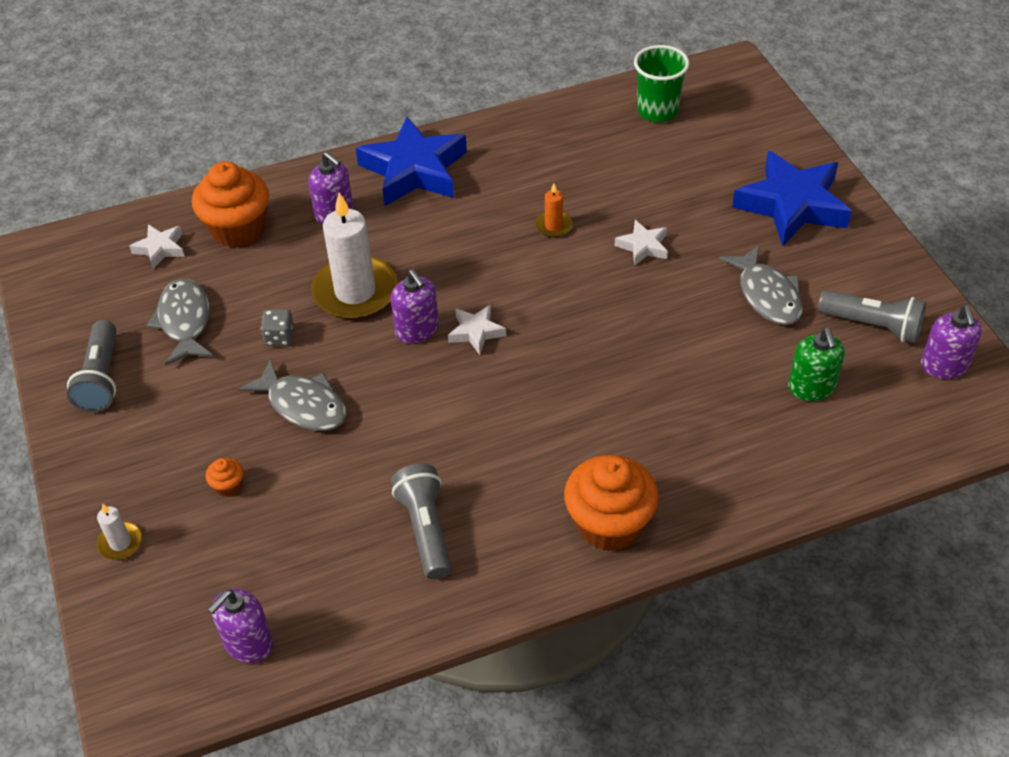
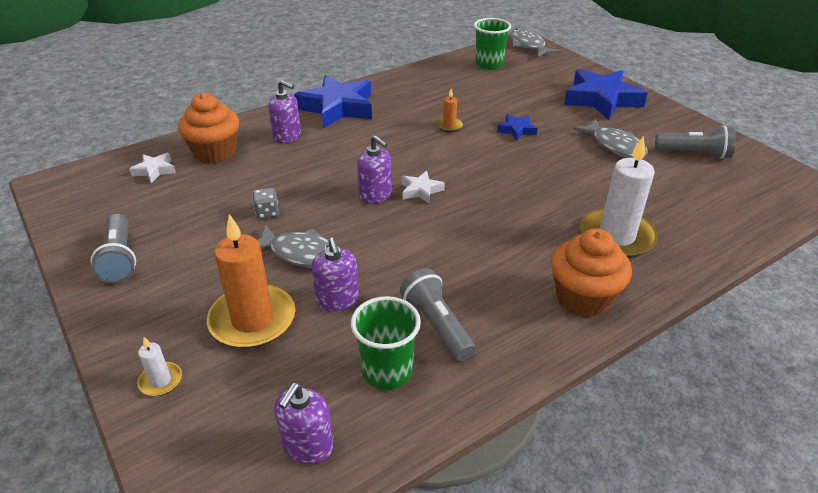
camera: 15 degrees left, 10 degrees down
(185, 321) = (185, 212): grey fish -> grey fish (528, 46)
(228, 486) = (252, 320): orange cupcake -> orange candle
(353, 575) = (387, 371): none -> green cup
(355, 292) = (318, 178): white candle -> white candle (616, 236)
(643, 246) = (516, 130): white star -> blue star
(811, 387) = (677, 192): green soap dispenser -> none
(944, 366) = (755, 169): purple soap dispenser -> purple soap dispenser (337, 300)

